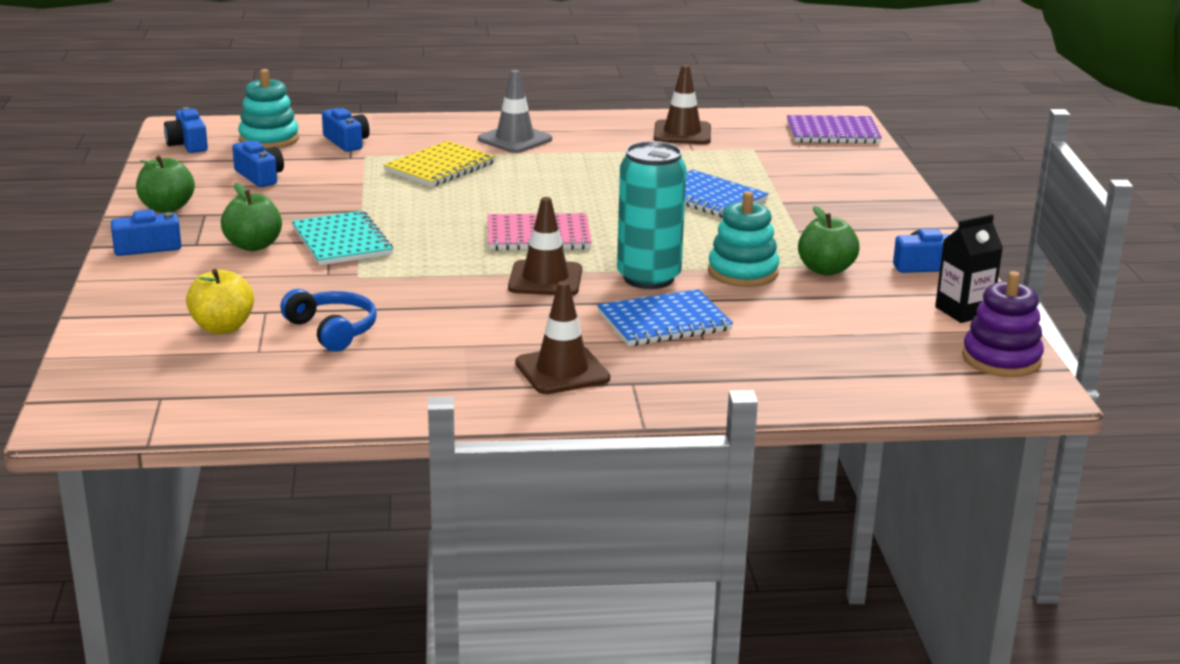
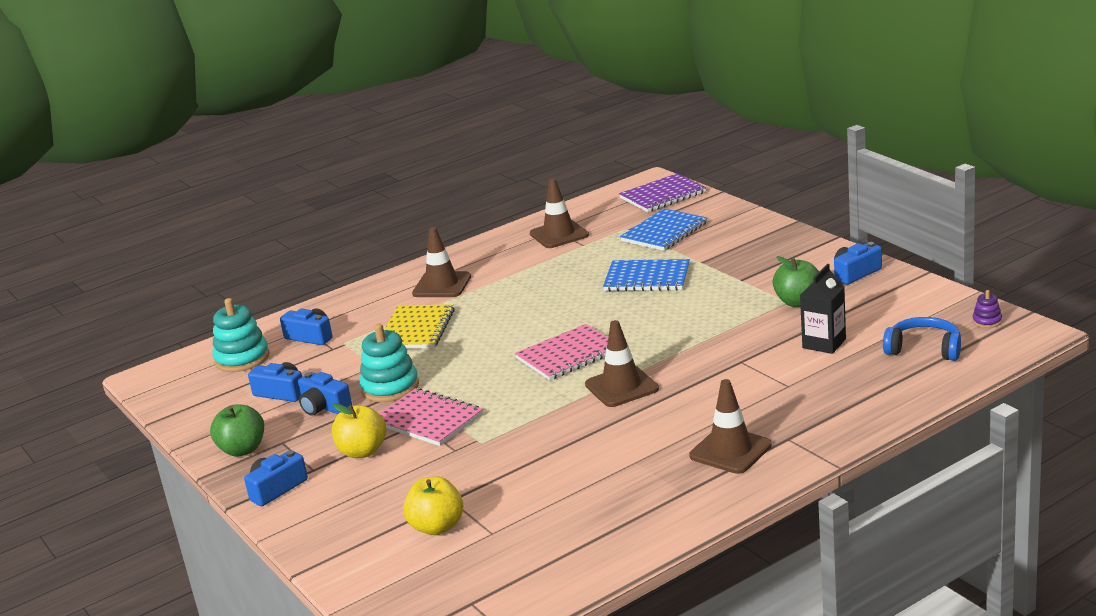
camera: 25 degrees left, 0 degrees up
(188, 144) = (178, 389): blue camera -> blue camera (324, 407)
(253, 246) = (362, 451): green apple -> yellow apple
(332, 330) = (524, 492): blue headphones -> blue headphones (924, 349)
(341, 241) = (428, 420): turquoise notebook -> pink notebook
(515, 139) = (442, 285): grey traffic cone -> brown traffic cone
(648, 278) = (691, 356): turquoise can -> none
(664, 321) = (746, 384): blue notebook -> blue notebook (664, 232)
(743, 272) = (747, 326): turquoise stacking toy -> turquoise stacking toy (390, 387)
(963, 311) = (921, 297): black carton -> black carton (824, 343)
(1001, 359) = (987, 321): purple stacking toy -> purple stacking toy, size x0.48

